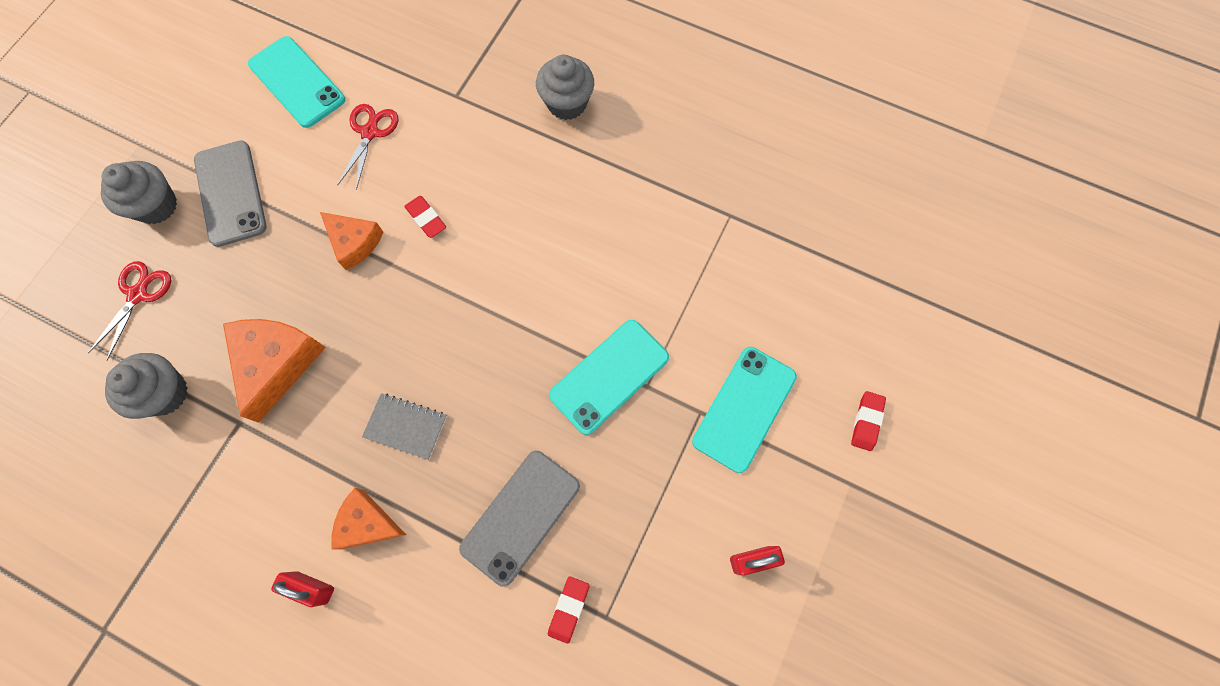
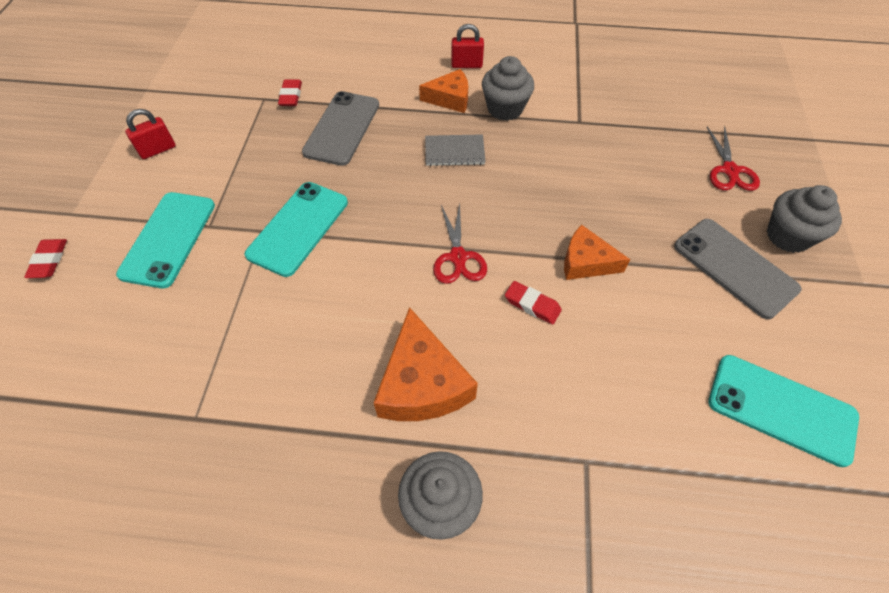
camera: 160 degrees right, 15 degrees down
(165, 393) = (646, 122): grey cupcake -> grey cupcake (505, 109)
(277, 363) = (581, 160): orange cheese -> orange cheese (422, 383)
(370, 132) = (652, 376): red scissors -> red scissors (458, 257)

